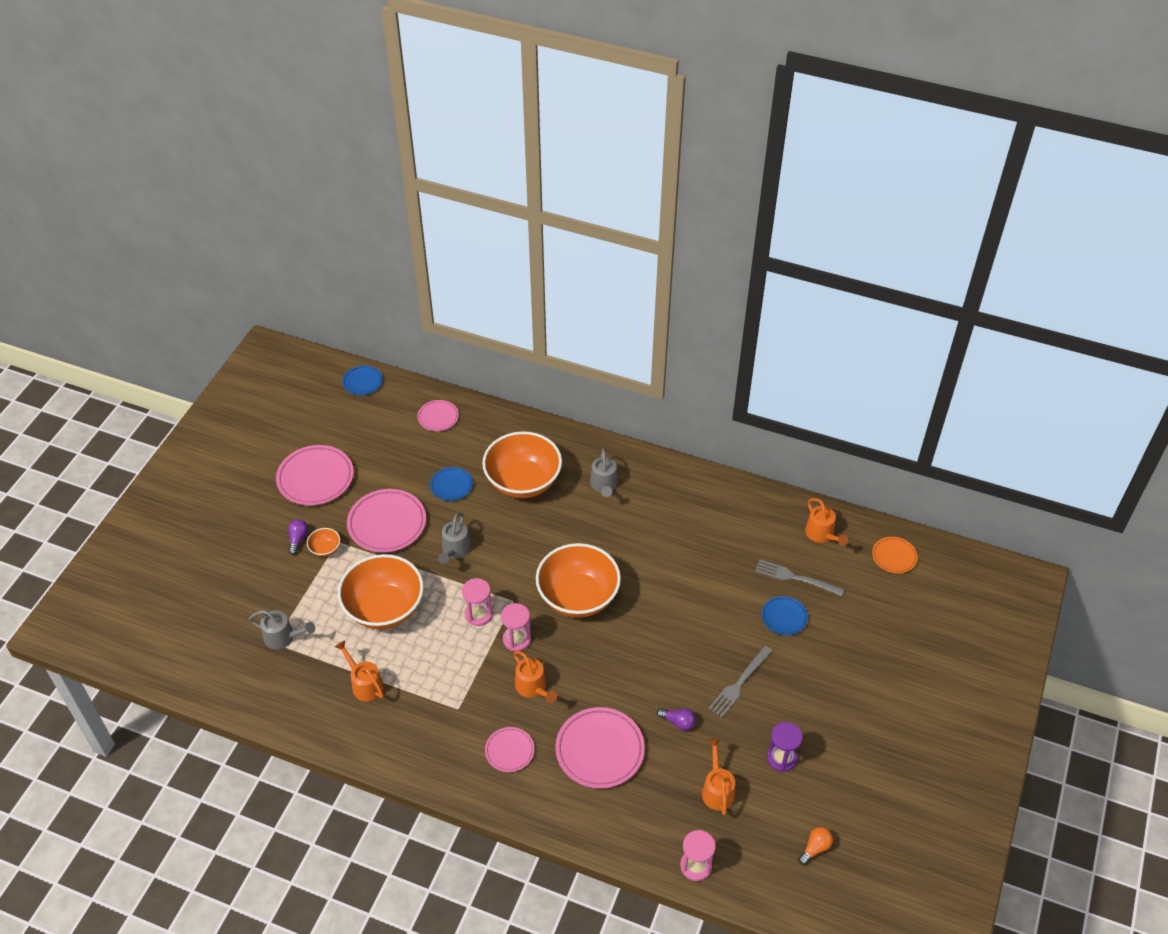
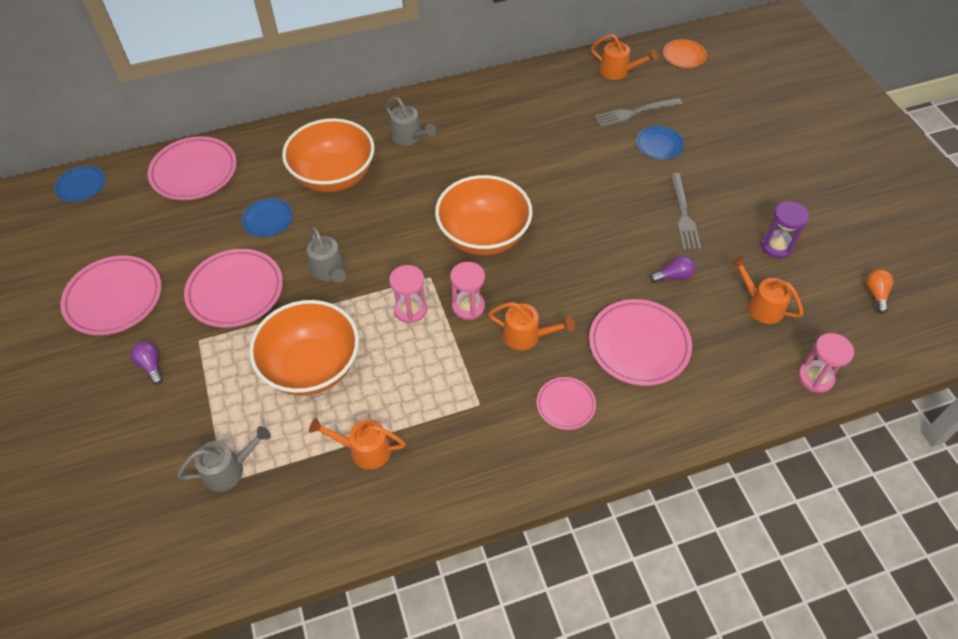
camera: 40 degrees left, 5 degrees up
(325, 549) = (191, 355): orange bowl -> none
(438, 417) = (194, 172): pink plate -> pink plate, size x1.80

